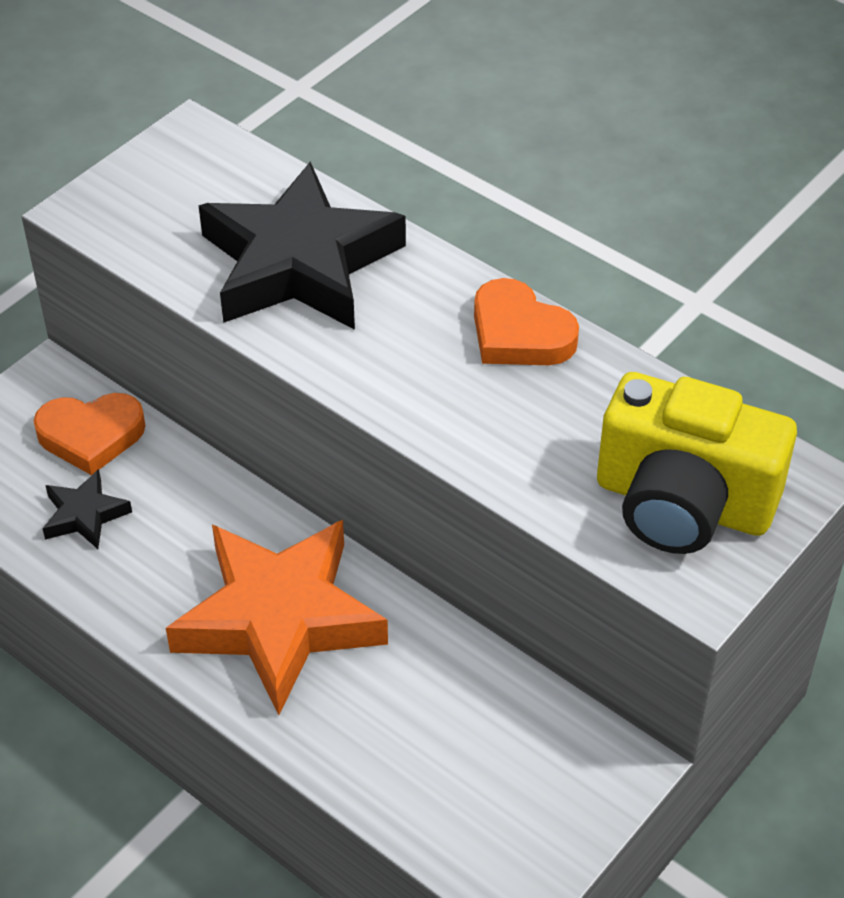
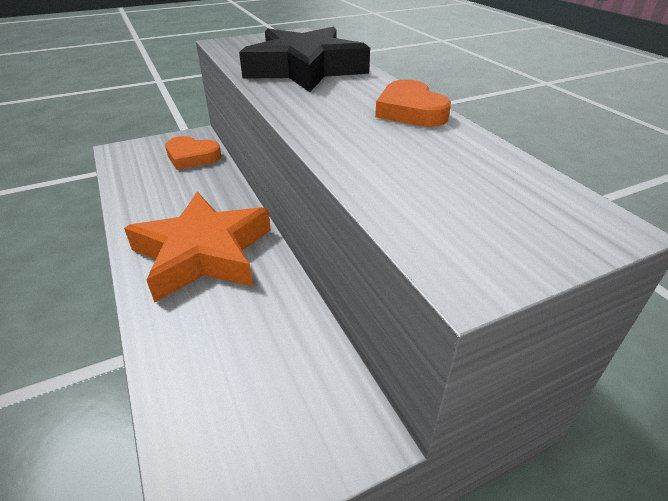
camera: 25 degrees right, 10 degrees down
(85, 515) = (157, 182): black star -> none
(682, 503) = (482, 213): yellow camera -> none

